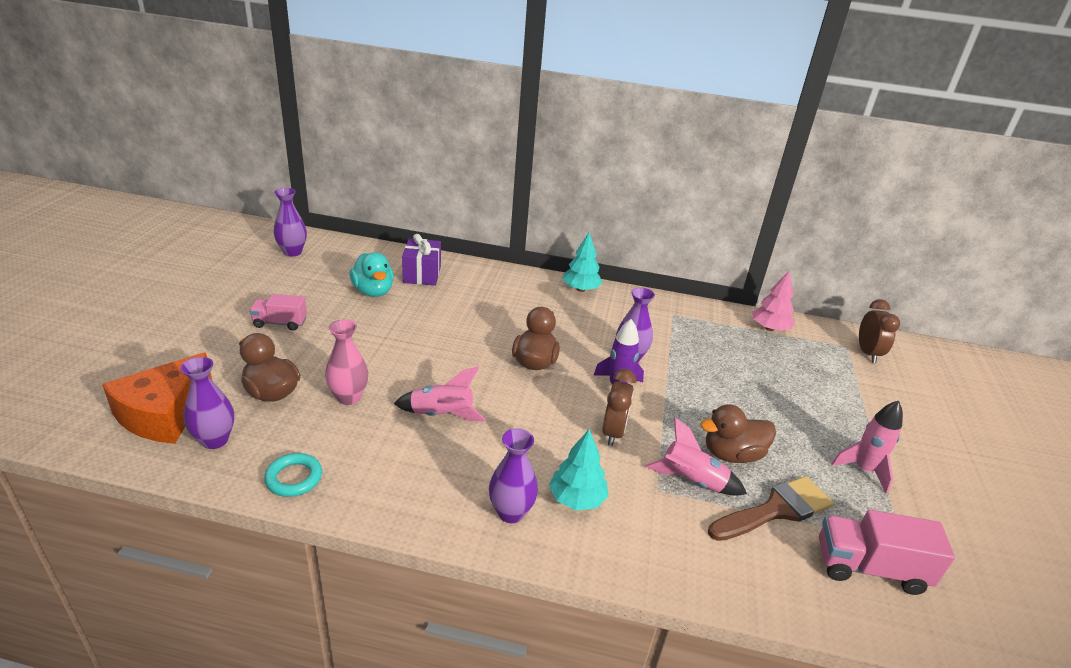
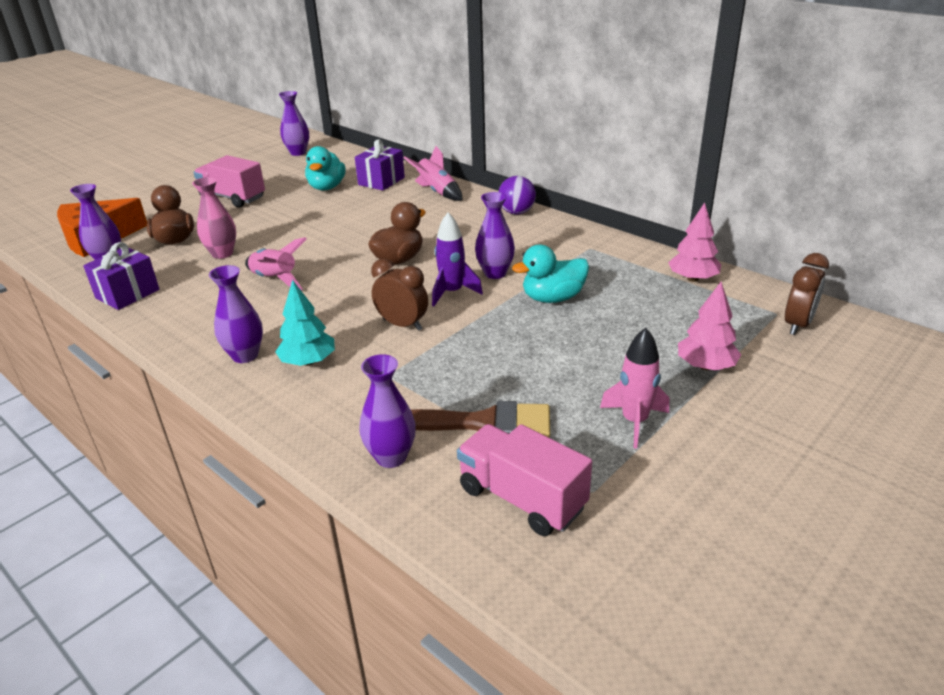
camera: 35 degrees right, 0 degrees up
(280, 323) = (233, 198): pink truck -> pink truck, size x1.56
(294, 478) = (127, 294): turquoise ring -> purple gift
(580, 289) = (516, 212): turquoise tree -> purple ball
(613, 432) = (402, 325): brown clock -> brown clock turned 105 degrees counterclockwise
(692, 481) = (428, 378): pink rocket -> pink rocket (437, 192)
(698, 371) = (553, 298): none -> turquoise duck
(732, 454) = (498, 369): brown duck -> none
(748, 570) = (391, 457): none -> purple vase
(854, 406) = (705, 366): none -> pink tree

